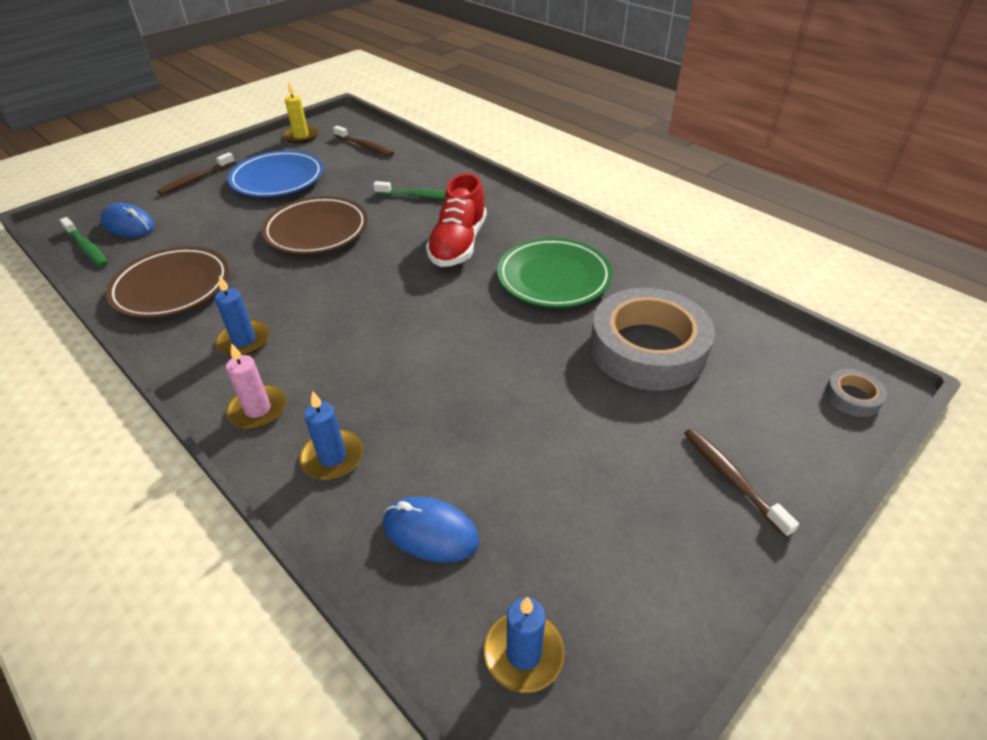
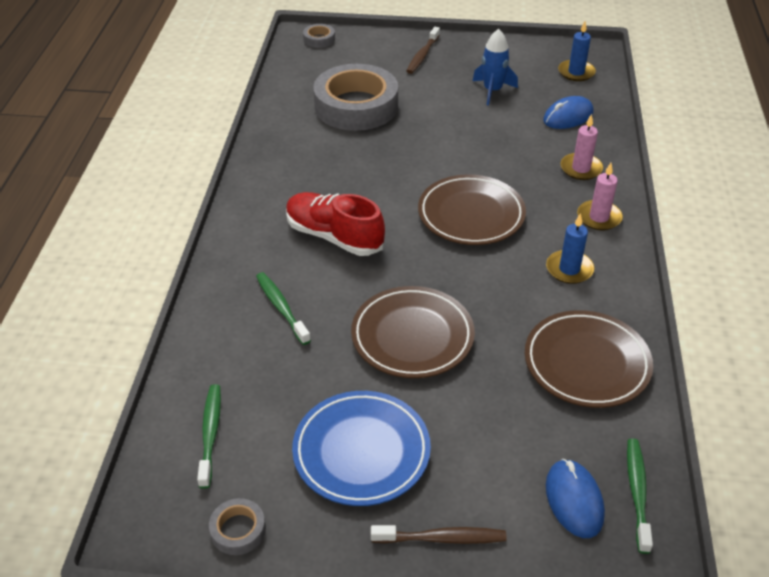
camera: 130 degrees left, 0 degrees up
(301, 136) = (238, 530): yellow candle -> grey tape
(332, 457) = (581, 168): blue candle -> pink candle
(364, 146) = (210, 434): brown toothbrush -> green toothbrush
(383, 326) = (471, 215): none -> brown plate
(431, 532) = (568, 117): blue mouse -> blue mouse turned 75 degrees clockwise
(458, 244) = (334, 236): red shoe -> red shoe turned 120 degrees counterclockwise
(553, 278) = (325, 169): green plate -> none
(570, 494) = (492, 91): none -> blue rocket

